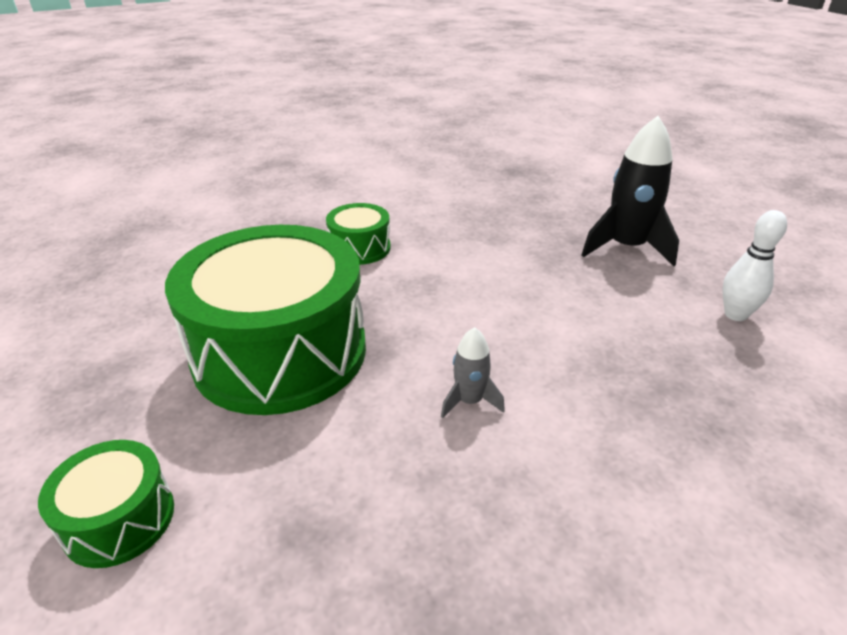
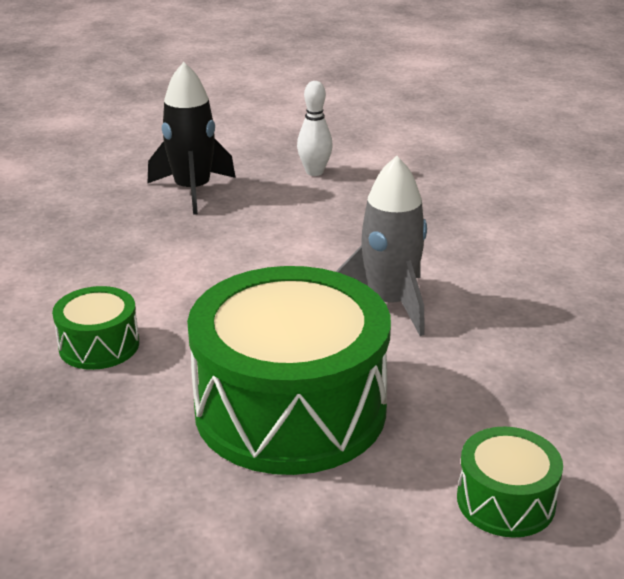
camera: 80 degrees left, 5 degrees down
(469, 401) = (389, 304): grey rocket -> grey rocket, size x1.96

